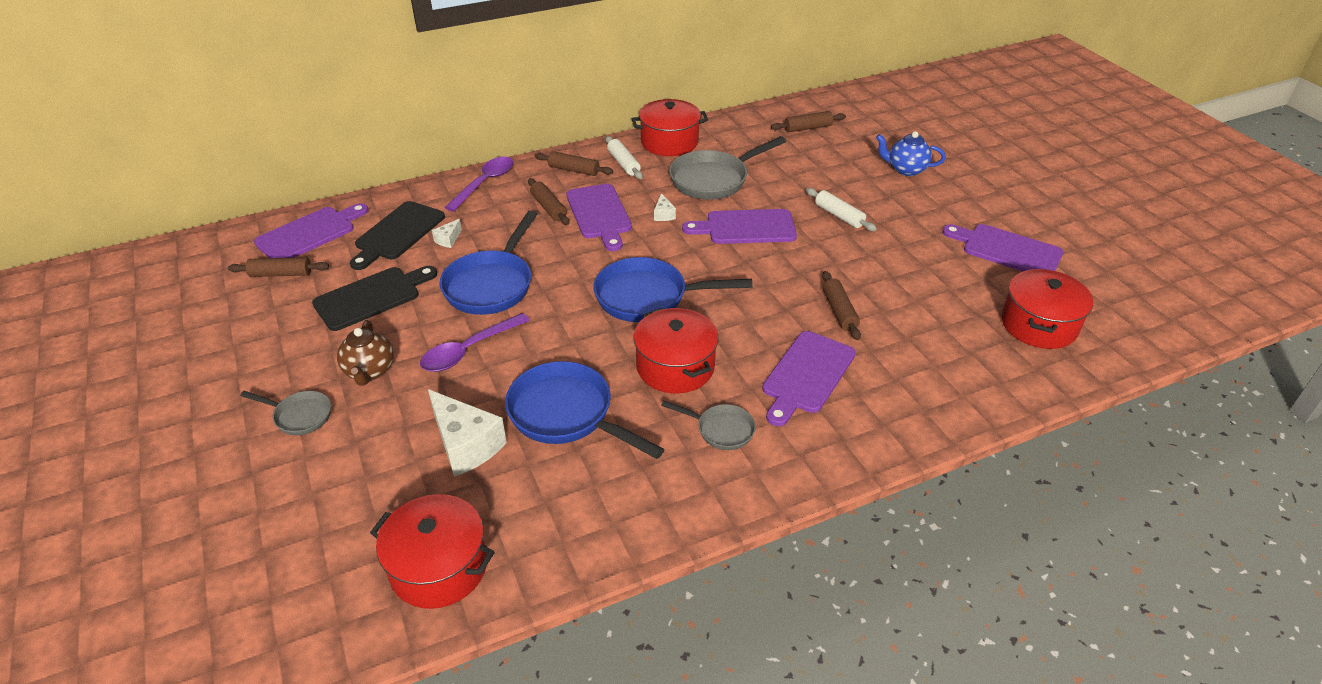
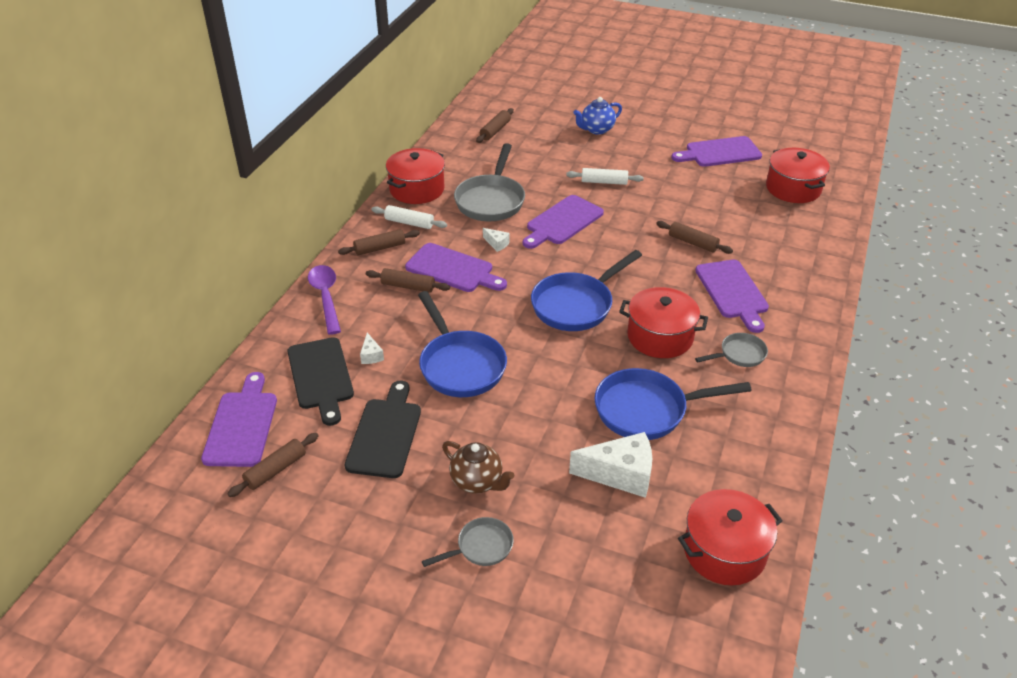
camera: 45 degrees left, 0 degrees up
(469, 350) = (520, 417): purple spoon -> none

